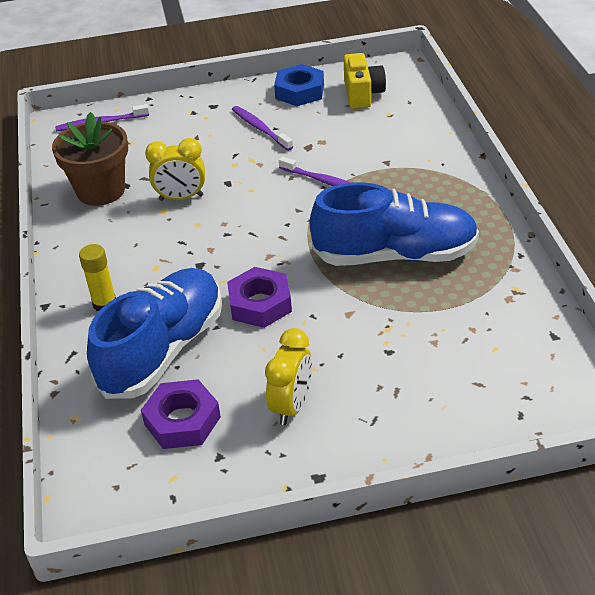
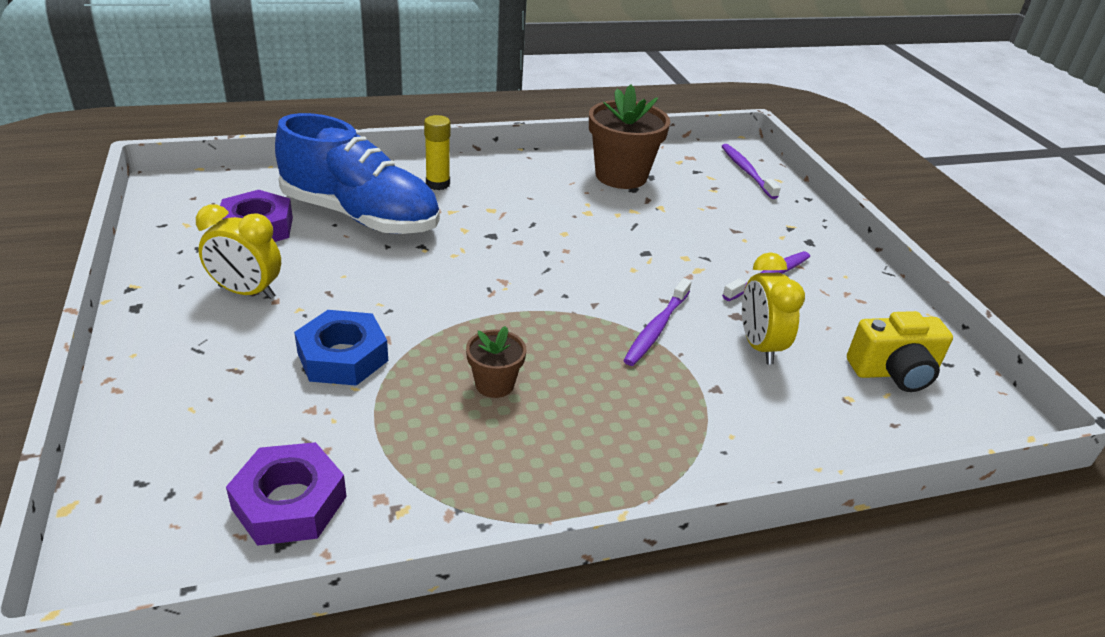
camera: 80 degrees right, 5 degrees down
(181, 198) = (612, 222): yellow clock -> yellow clock (759, 346)
(260, 304) = (417, 273): purple nut -> purple nut (289, 502)
(299, 91) = (874, 311): blue nut -> blue nut (342, 356)
(395, 255) = (494, 384): blue shoe -> brown flower pot

